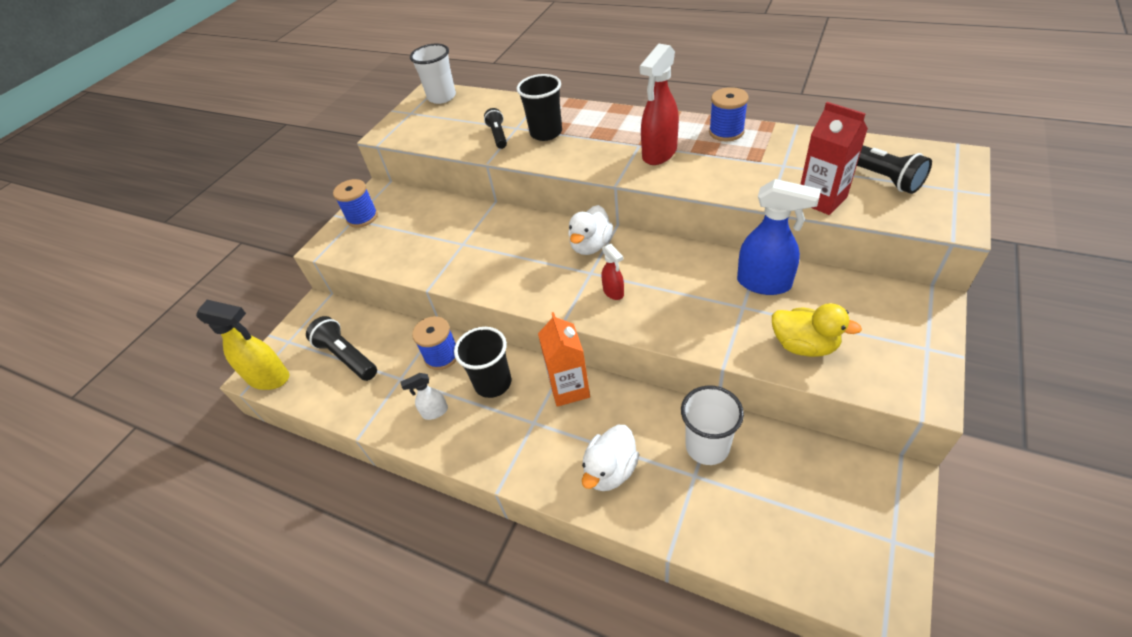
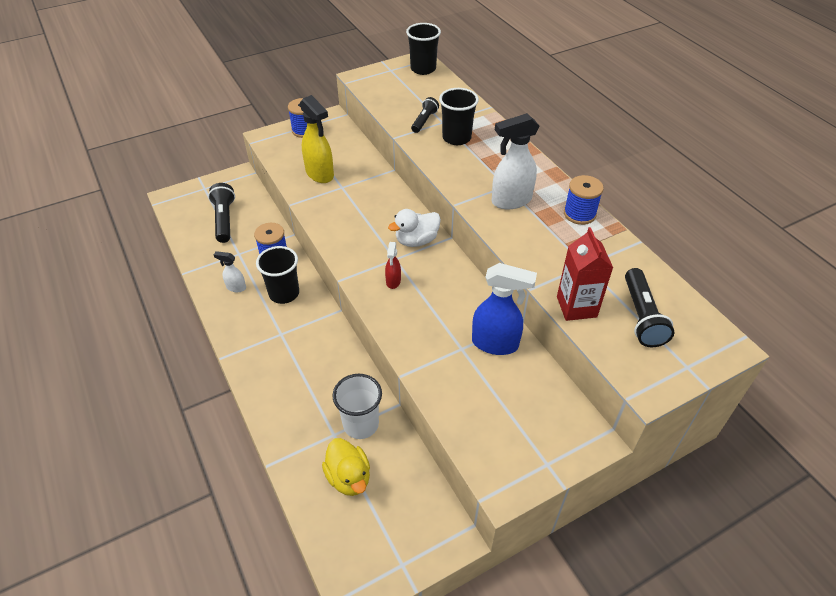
camera: 30 degrees right, 0 degrees up
(270, 378) = (174, 205): yellow spray bottle -> yellow spray bottle (320, 174)
(442, 97) = (423, 69): white cup -> black cup
(569, 388) = (322, 329): orange carton -> none
(610, 470) = (291, 394): white duck -> none
(659, 154) = (510, 201): red spray bottle -> white spray bottle
(764, 283) = (495, 344): blue spray bottle -> blue spray bottle turned 45 degrees counterclockwise
(804, 345) = (467, 401): yellow duck -> yellow duck (349, 477)

